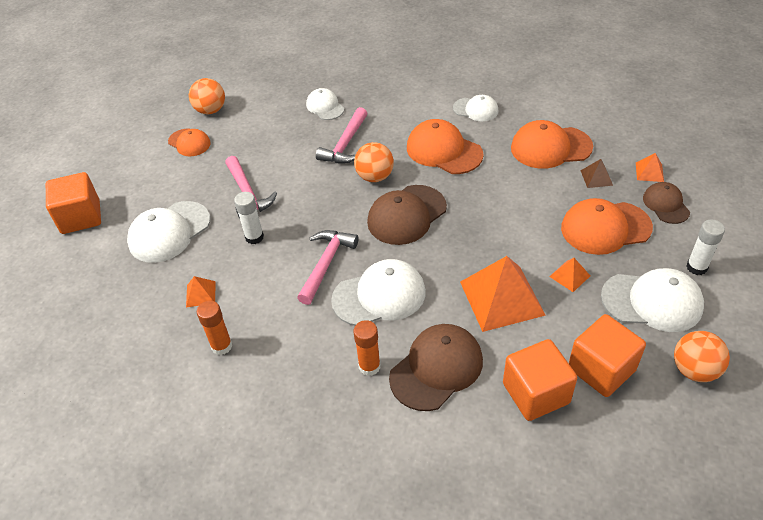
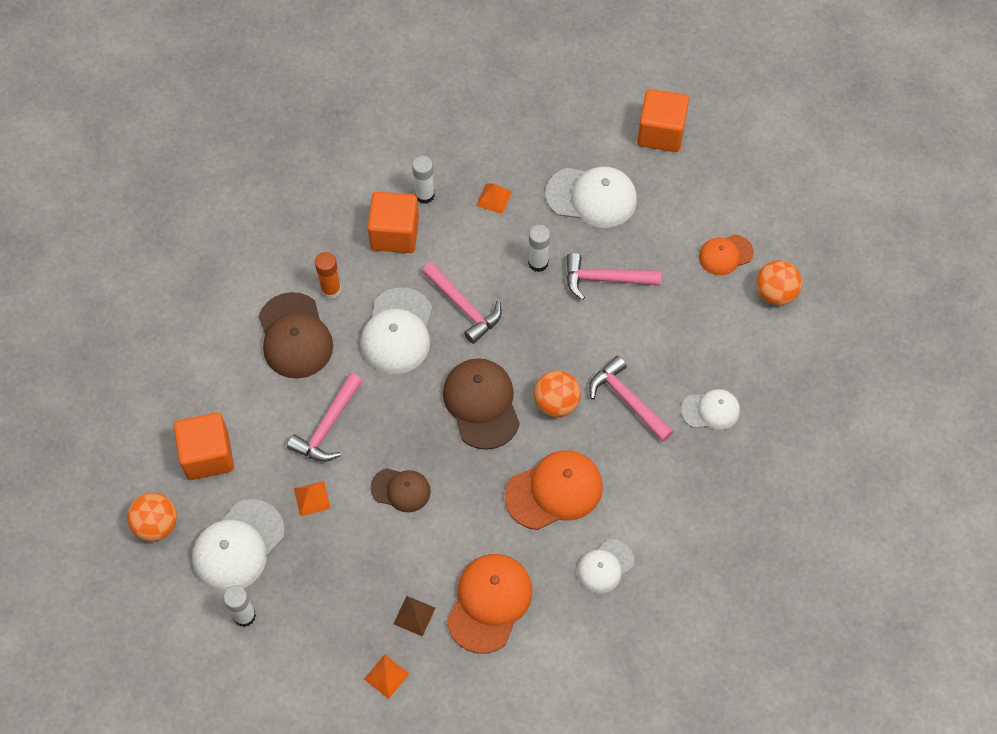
camera: 115 degrees right, 15 degrees up
(169, 232) = (591, 197): white cap -> white cap turned 120 degrees clockwise
(221, 346) = (424, 195): orange glue stick -> white glue stick
(501, 298) = (328, 426): orange pyramid -> pink hammer
(536, 393) = (223, 393): orange cube -> orange cube (394, 234)
(605, 228) = (344, 572): orange cap -> none
(666, 205) = (333, 654): brown cap -> brown cap (401, 490)

